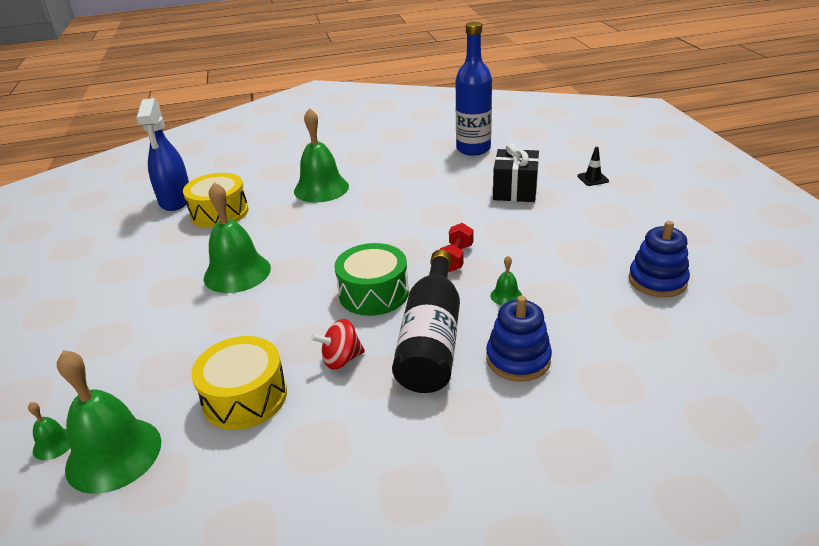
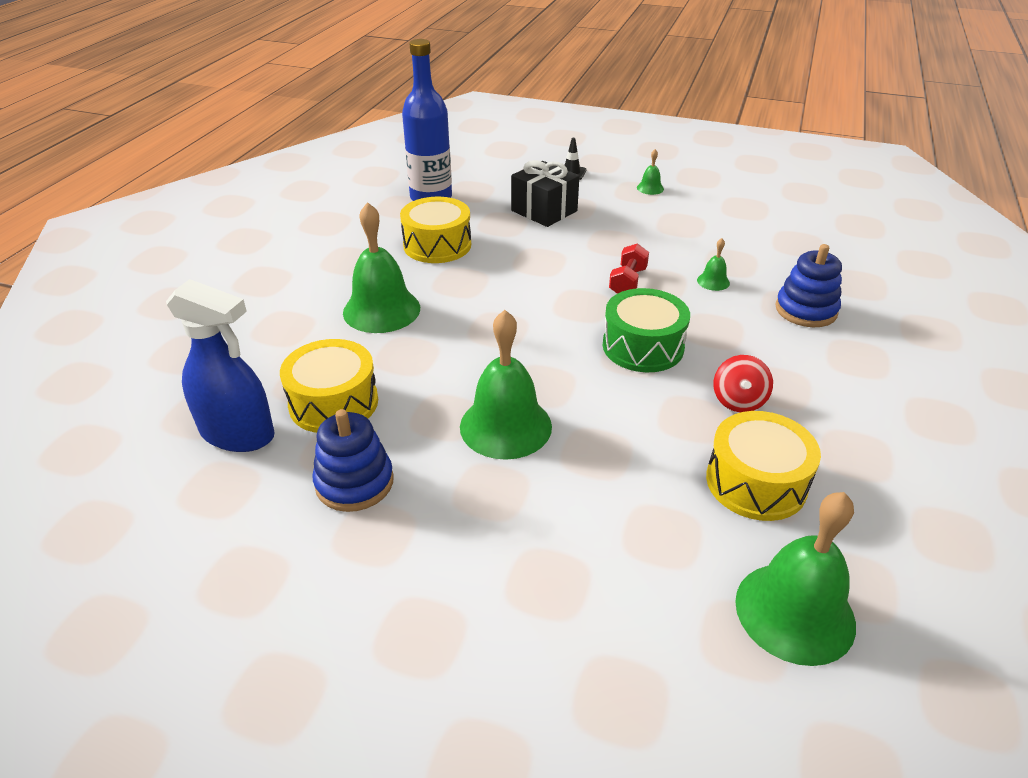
camera: 60 degrees left, 5 degrees up
(54, 444) = (745, 670): green bell -> green bell (650, 188)
(415, 174) = (437, 245): none -> yellow drum
(431, 339) = (746, 341): black bottle -> none
(456, 258) = (627, 282): red dumbbell -> red dumbbell turned 60 degrees clockwise
(657, 281) = (751, 214): blue stacking toy -> blue stacking toy (354, 482)

